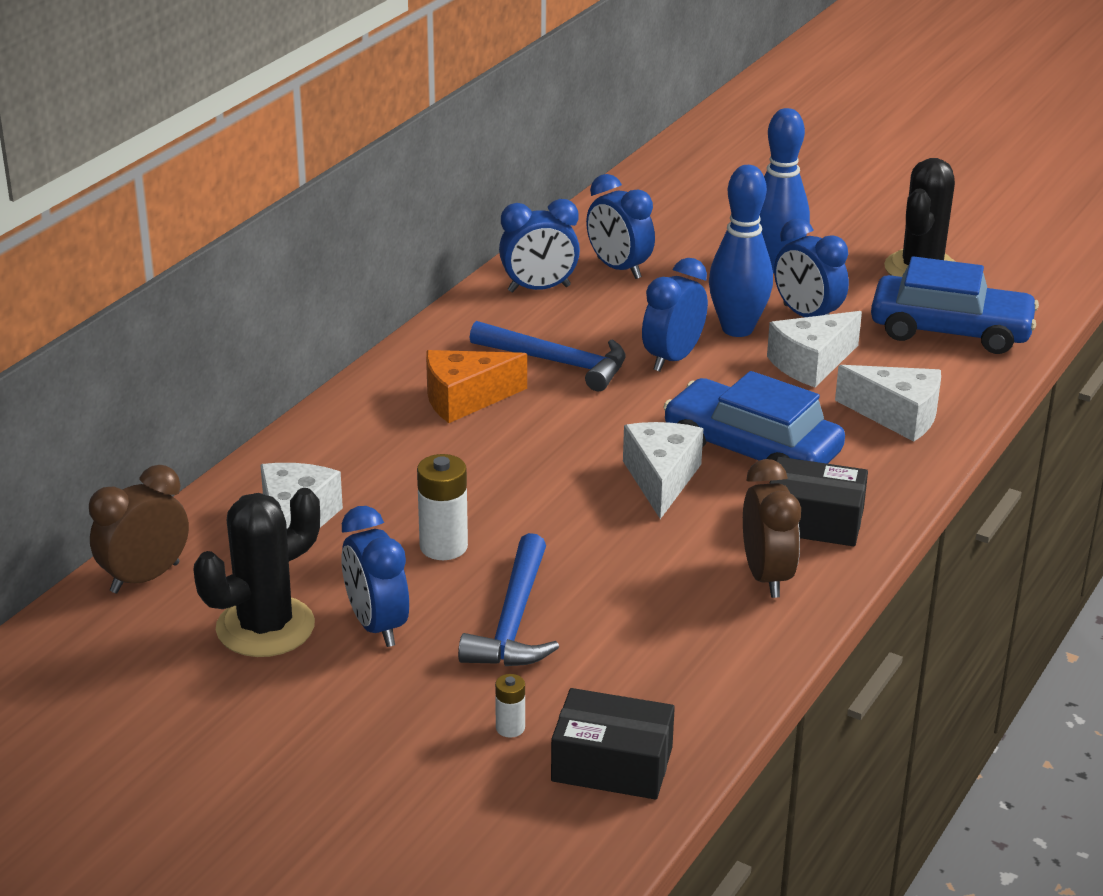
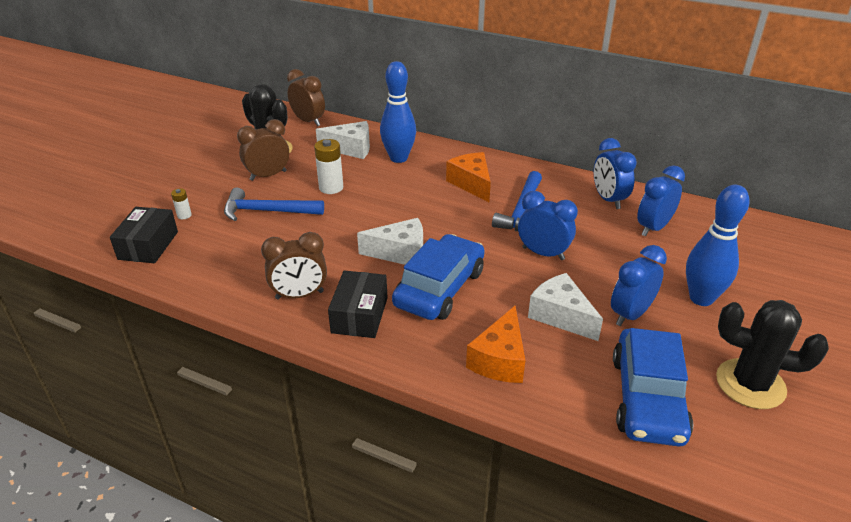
camera: 85 degrees right, 5 degrees up
(376, 626) = (268, 175): blue clock -> brown clock
(737, 329) = (595, 280): blue bowling pin -> blue bowling pin (398, 158)
(897, 416) = (499, 359): white cheese -> orange cheese

